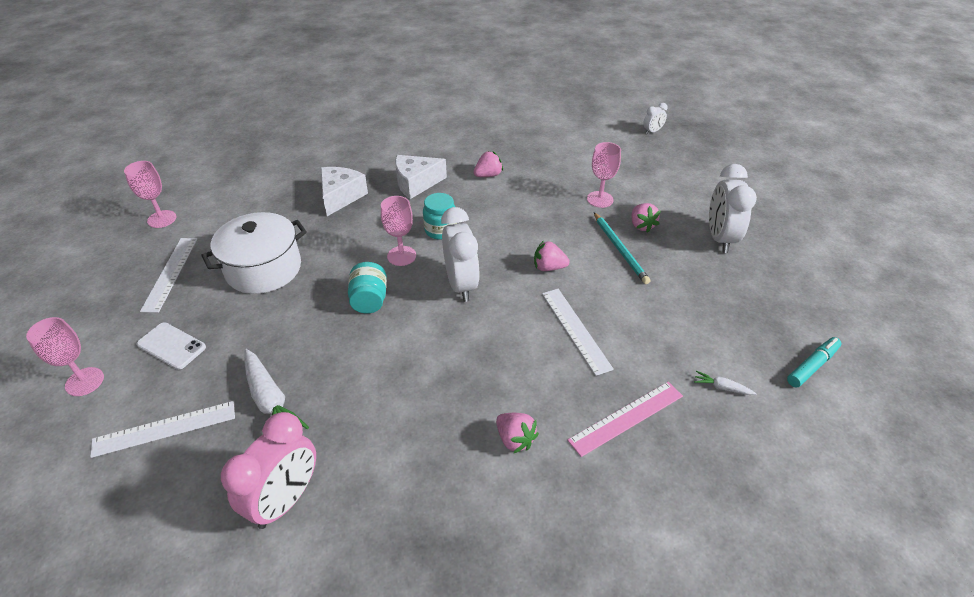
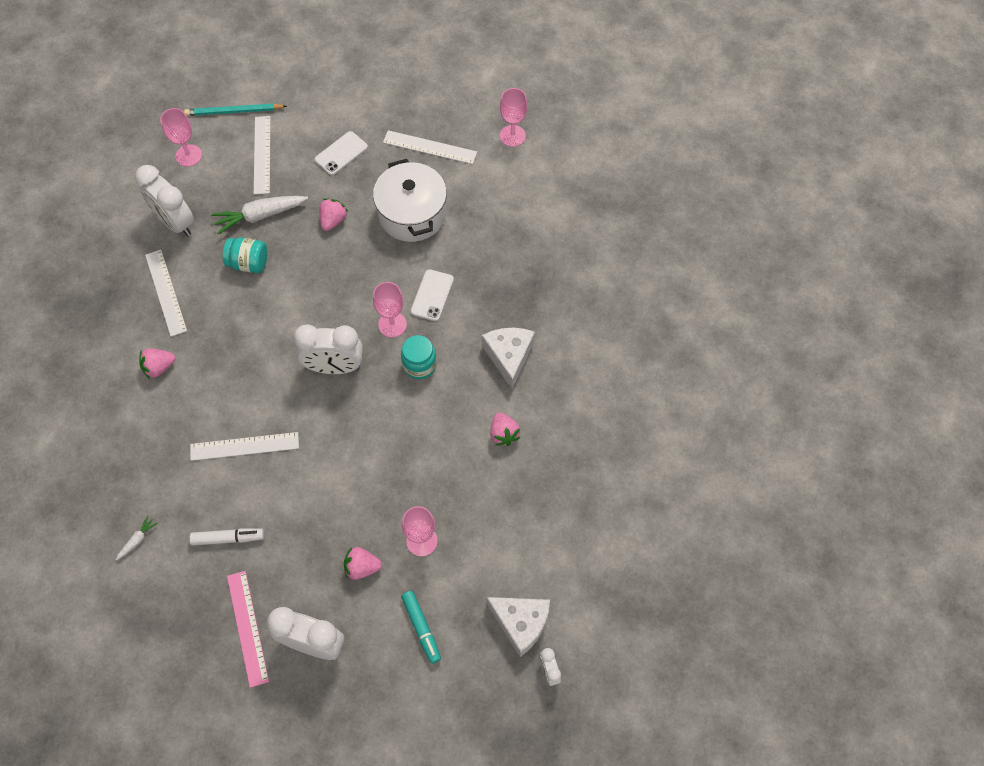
camera: 105 degrees right, 20 degrees up
(84, 381) = (325, 105): pink goblet -> pink goblet (188, 155)
(285, 499) = (175, 222): pink clock -> white clock
(341, 197) = (505, 283): white cheese -> white cheese (520, 623)
(362, 237) = (432, 295): none -> white phone
(369, 300) = (342, 291): turquoise jar -> turquoise jar (249, 263)
(404, 471) = (166, 292): none -> white ruler
(549, 267) = (330, 450): pink strawberry -> pink strawberry (333, 220)
(620, 249) = (333, 528): turquoise pencil -> turquoise pencil (234, 111)
(626, 417) = (143, 452): pink ruler -> pink ruler (247, 628)
(672, 315) = (228, 538): none -> white marker
(812, 366) = (124, 632): turquoise marker -> turquoise marker (421, 628)

